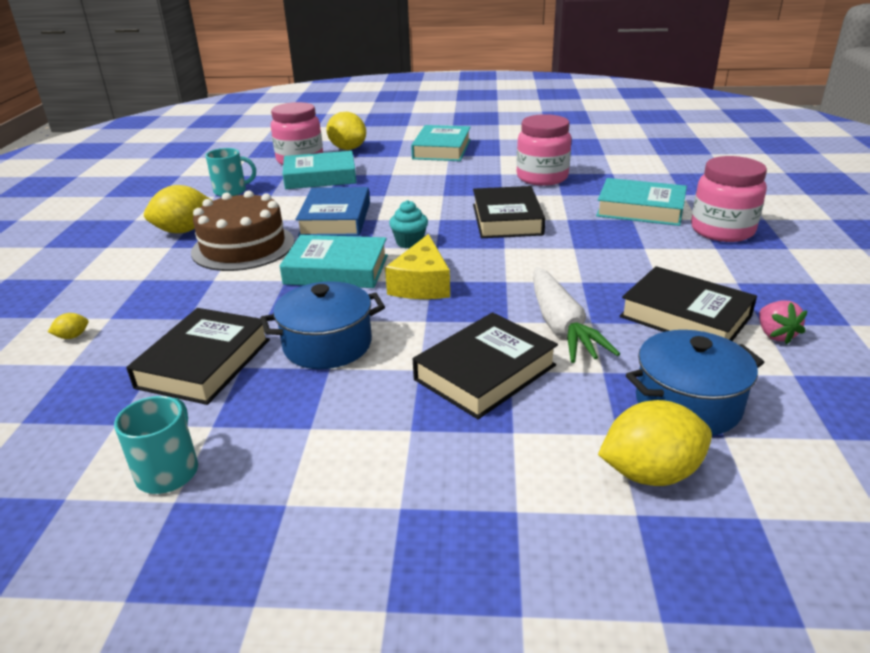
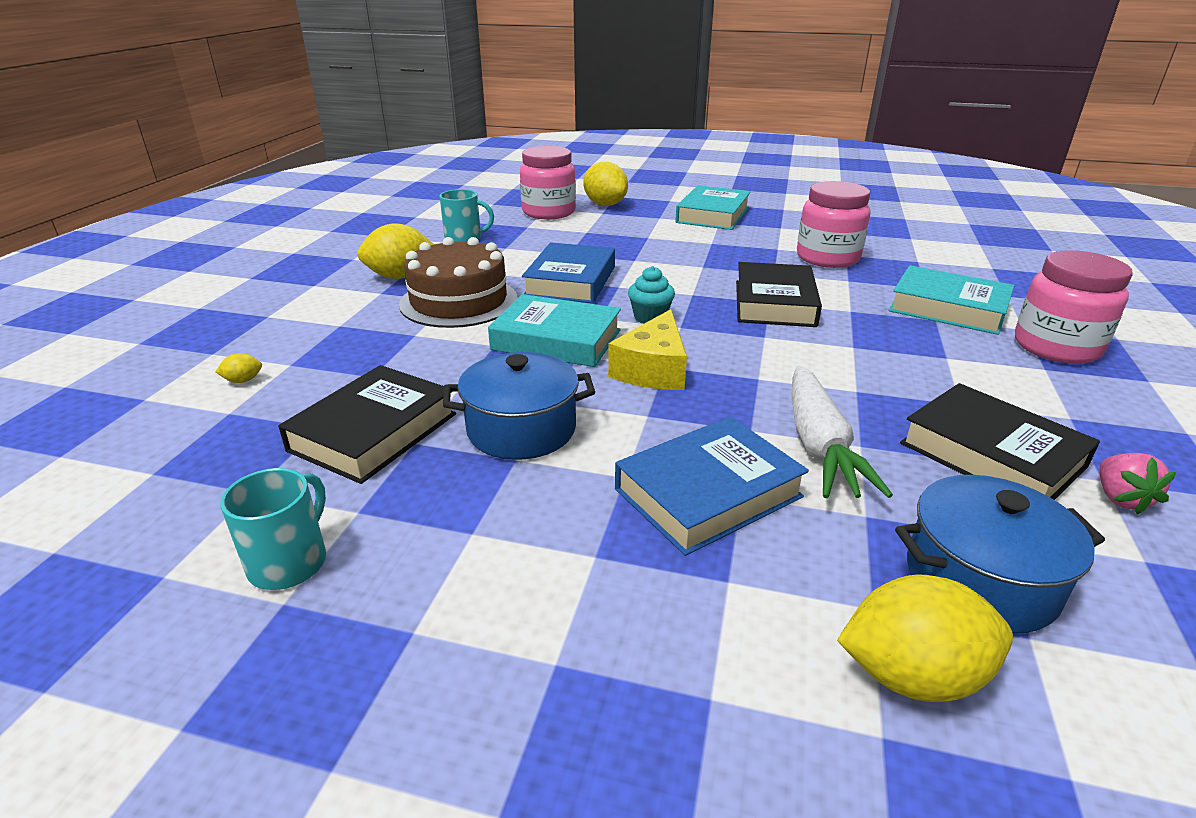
camera: 10 degrees right, 0 degrees up
(320, 177) = (566, 232): turquoise book -> none
(485, 372) = (708, 493): black book -> blue book

